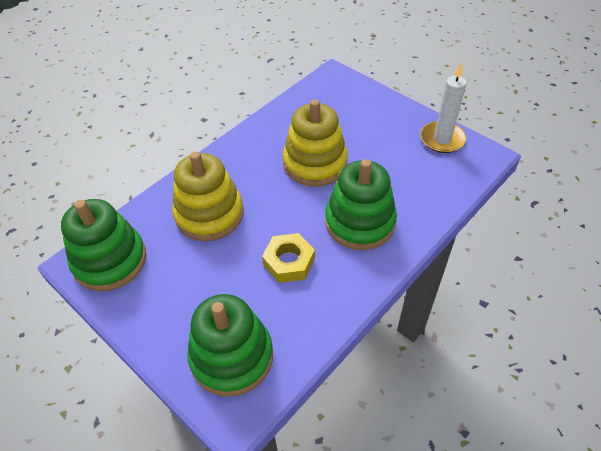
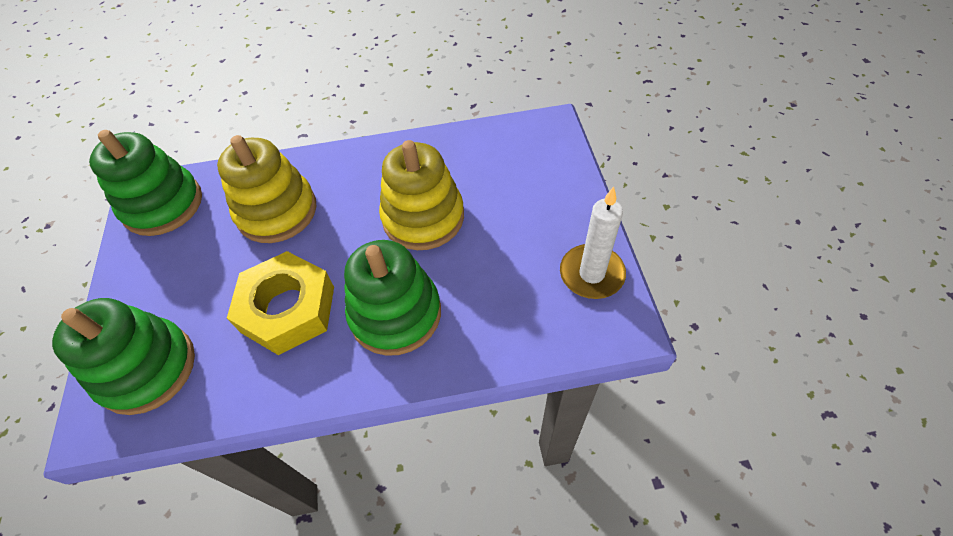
camera: 40 degrees right, 5 degrees up
(289, 262) = (288, 309): yellow nut -> yellow nut, size x1.55

